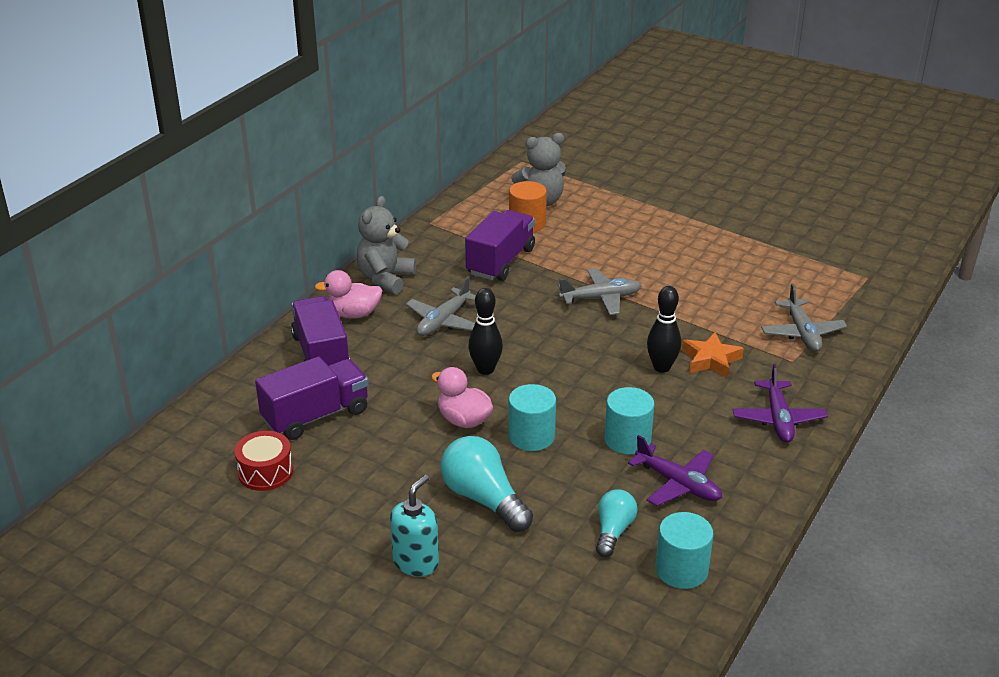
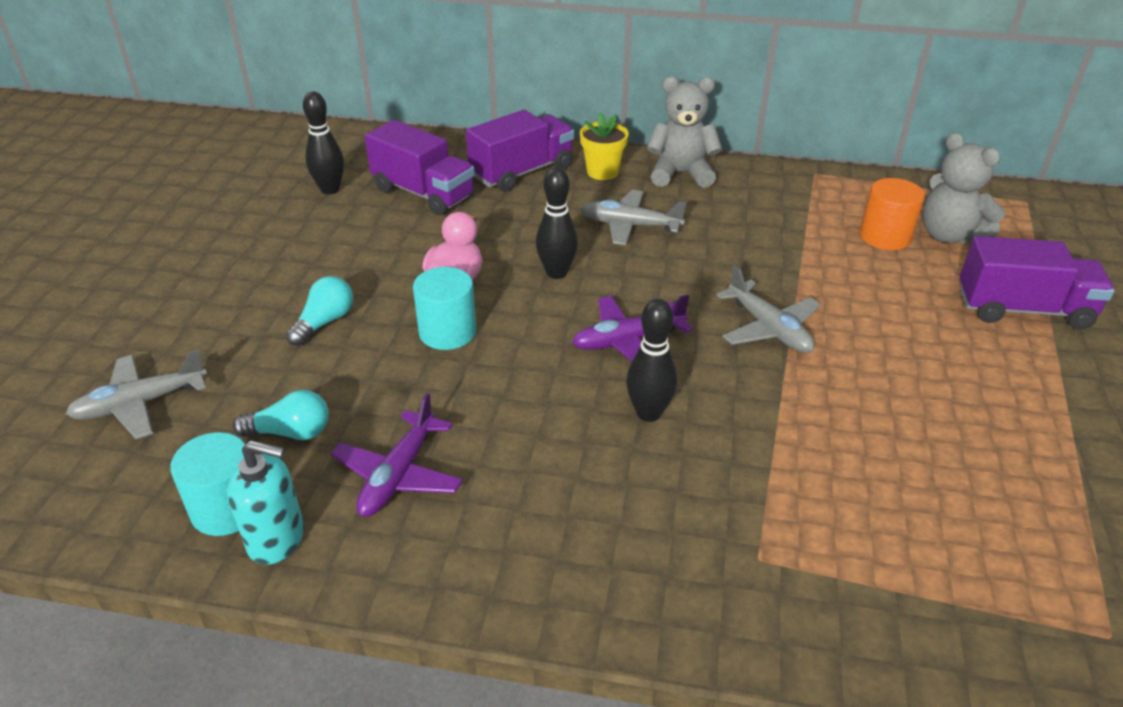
camera: 70 degrees right, 5 degrees up
(265, 472) = (330, 189): red drum -> black bowling pin
(353, 314) = (602, 172): pink duck -> yellow flower pot
(416, 562) = (215, 302): turquoise soap dispenser -> turquoise soap dispenser (277, 539)
(484, 499) = (325, 322): turquoise light bulb -> turquoise light bulb, size x0.62
(500, 262) = (781, 236): purple truck -> purple truck (1023, 309)
(627, 439) = (474, 411): turquoise cylinder -> none
(710, 360) = (698, 460): orange star -> none
(778, 419) = (592, 562): purple plane -> purple plane (628, 340)
(802, 333) = (848, 560): grey plane -> grey plane (140, 404)

